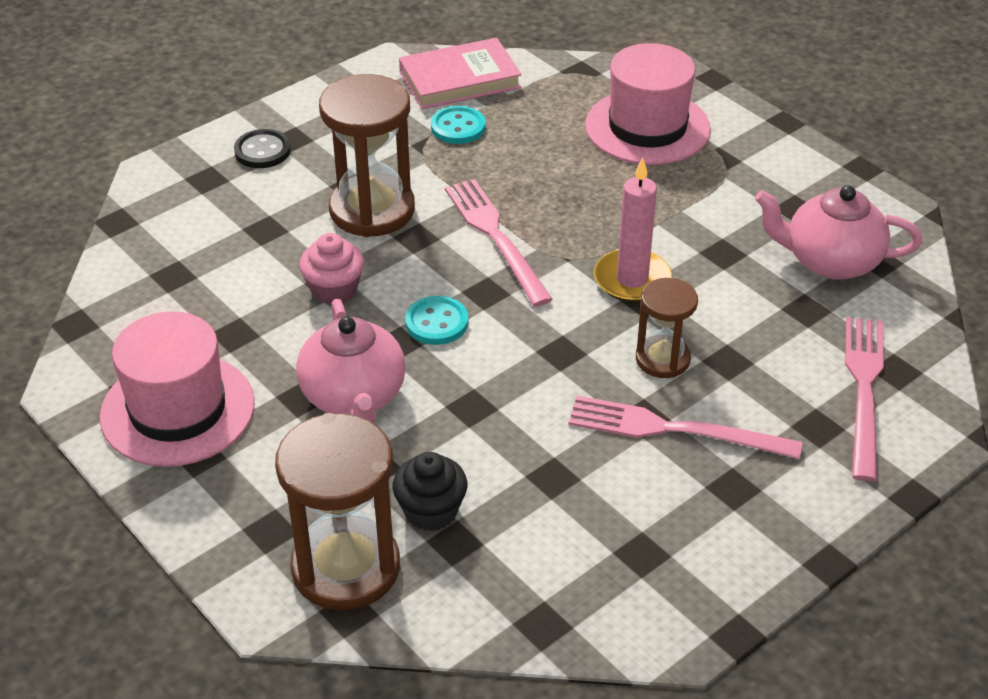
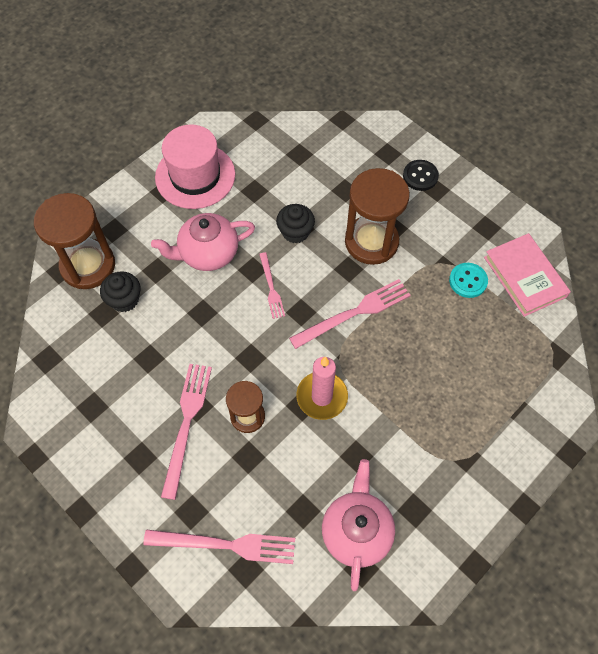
camera: 85 degrees right, 20 degrees up
(334, 289) = (295, 232): pink cupcake -> black cupcake
(436, 322) = (271, 288): turquoise button -> pink fork
(647, 127) = (494, 404): pink hat -> none

